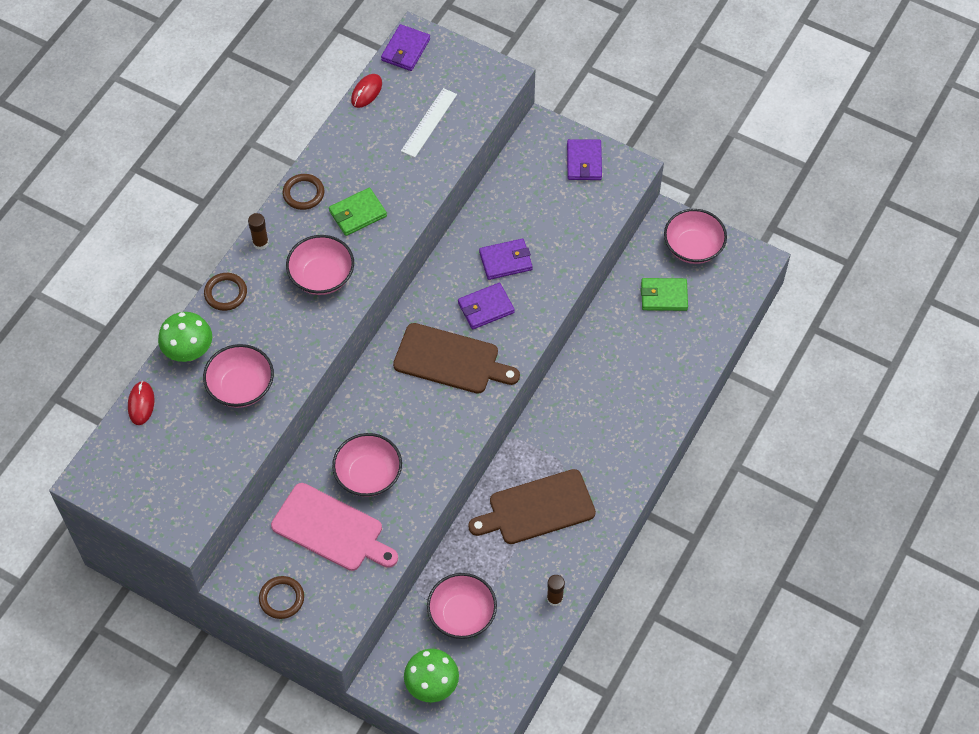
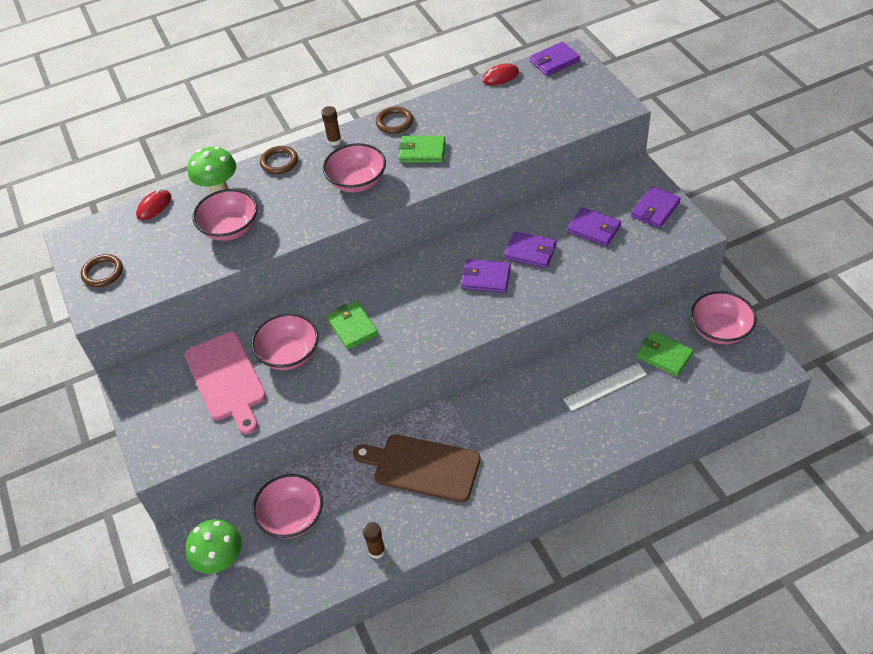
camera: 40 degrees right, 10 degrees down
(281, 598) = (145, 410): brown ring -> brown ring (103, 273)
(404, 419) = (352, 327): none -> green wallet
(429, 122) = (531, 114): white ruler -> white ruler (605, 387)
(450, 360) = (425, 302): brown cutting board -> none
(544, 209) = (594, 229): none -> purple wallet

